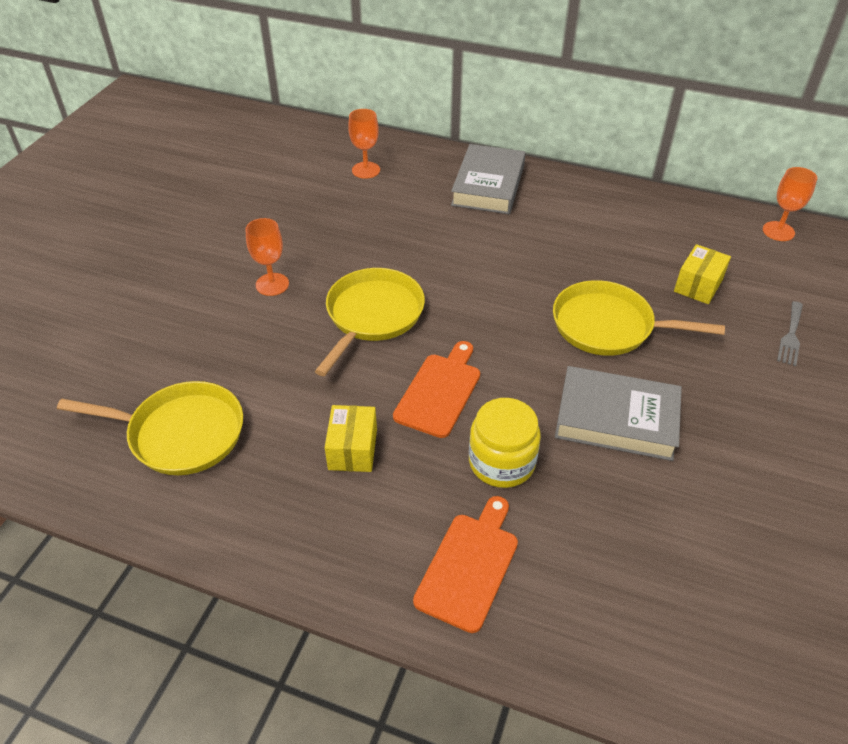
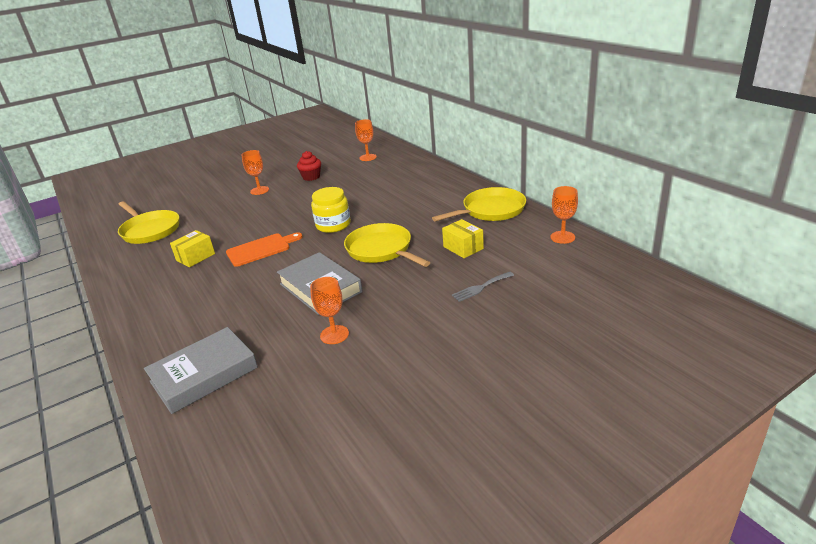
camera: 40 degrees right, 15 degrees down
(325, 232) = (311, 177): none -> red cupcake
(372, 316) = (280, 213): yellow pan -> yellow pan (490, 210)
(469, 566) = (170, 314): orange cutting board -> none
(488, 185) = (418, 176): grey book -> grey book (204, 375)
(501, 462) = (242, 284): yellow jar -> yellow jar (333, 225)
(698, 285) = (463, 248): yellow box -> yellow box turned 75 degrees clockwise
(732, 479) = (334, 335): none -> orange goblet

